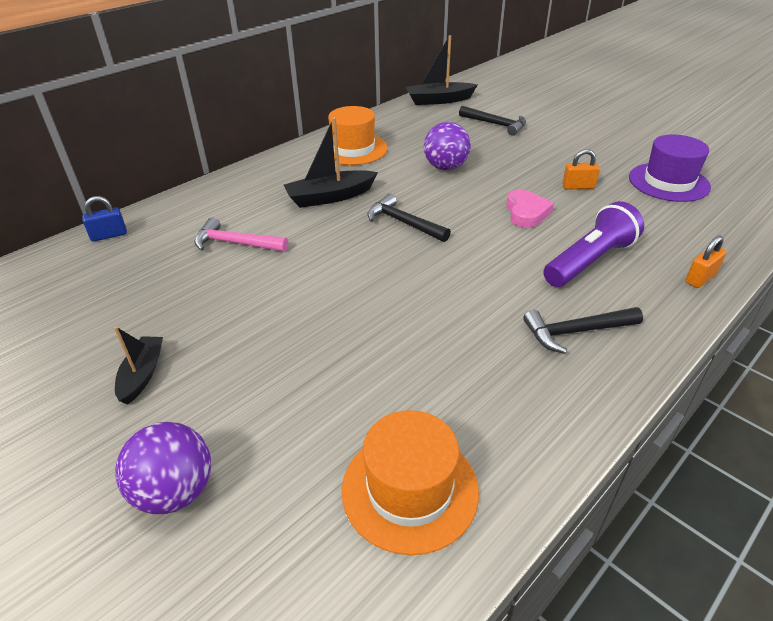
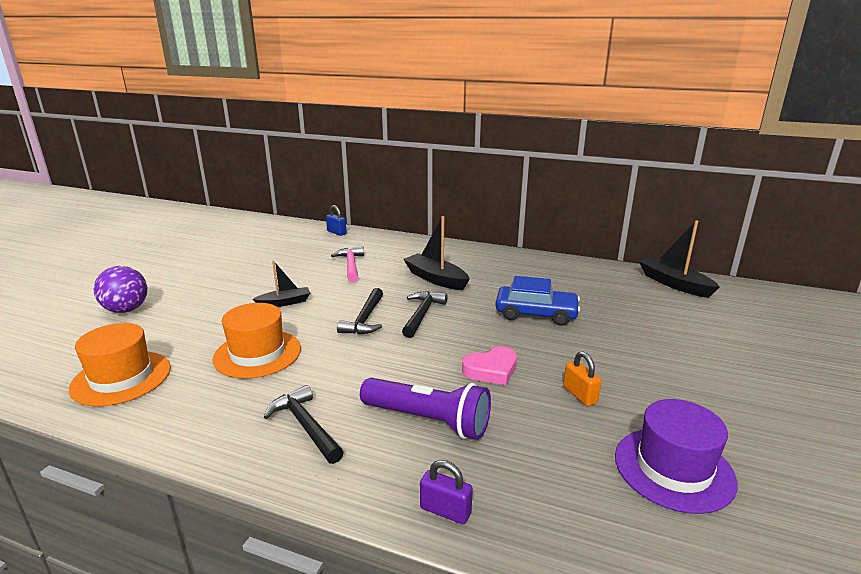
camera: 65 degrees right, 15 degrees down
(142, 374) = (213, 277): black boat -> black boat (285, 302)
(353, 149) = (521, 269): orange hat -> orange hat (257, 354)
(445, 167) = (536, 314): purple ball -> blue car
(496, 124) = (664, 323): black hammer -> black hammer (365, 319)
(700, 278) = (445, 511): orange padlock -> purple padlock

